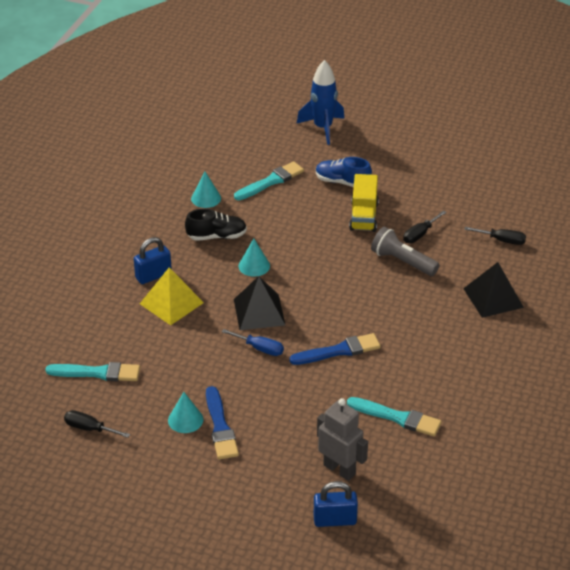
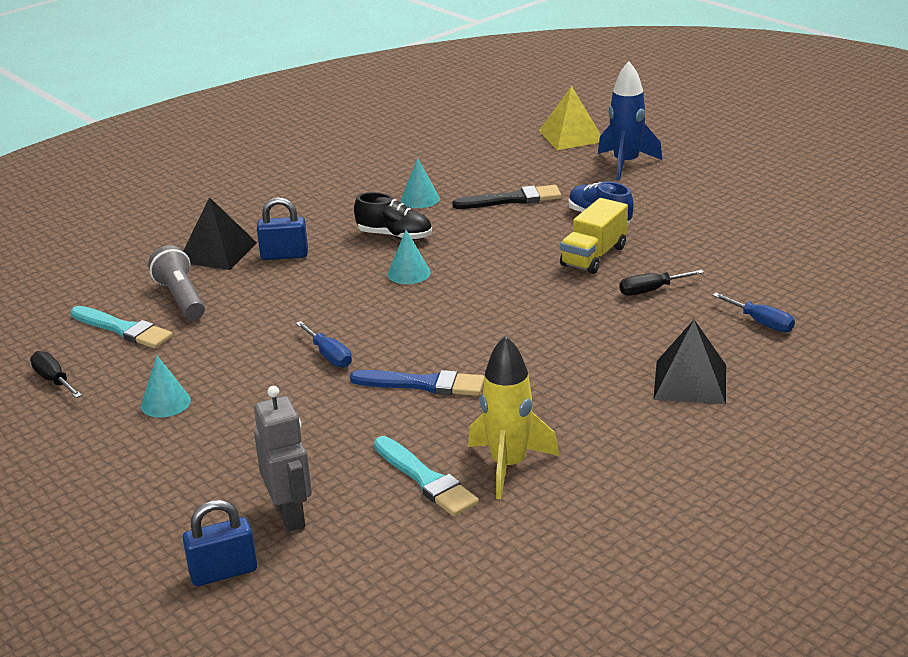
camera: 30 degrees right, 10 degrees down
(171, 303) = (276, 285): yellow pyramid -> yellow pyramid (571, 136)
(220, 427) = (196, 422): blue brush -> none
(259, 312) = (367, 319): black pyramid -> black pyramid (217, 252)
(271, 181) = (512, 199): turquoise brush -> black brush
(335, 520) = (223, 572): blue padlock -> blue padlock turned 45 degrees counterclockwise
(402, 262) = (600, 313): grey flashlight -> grey flashlight (181, 298)
(436, 391) = (508, 466): none -> yellow rocket
(502, 240) = (761, 323): black screwdriver -> blue screwdriver

